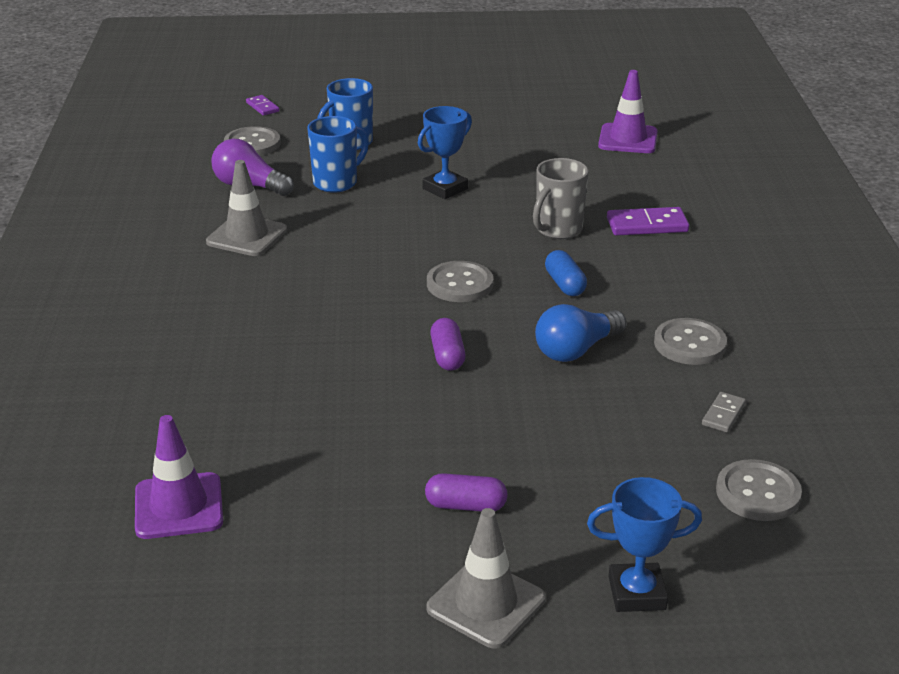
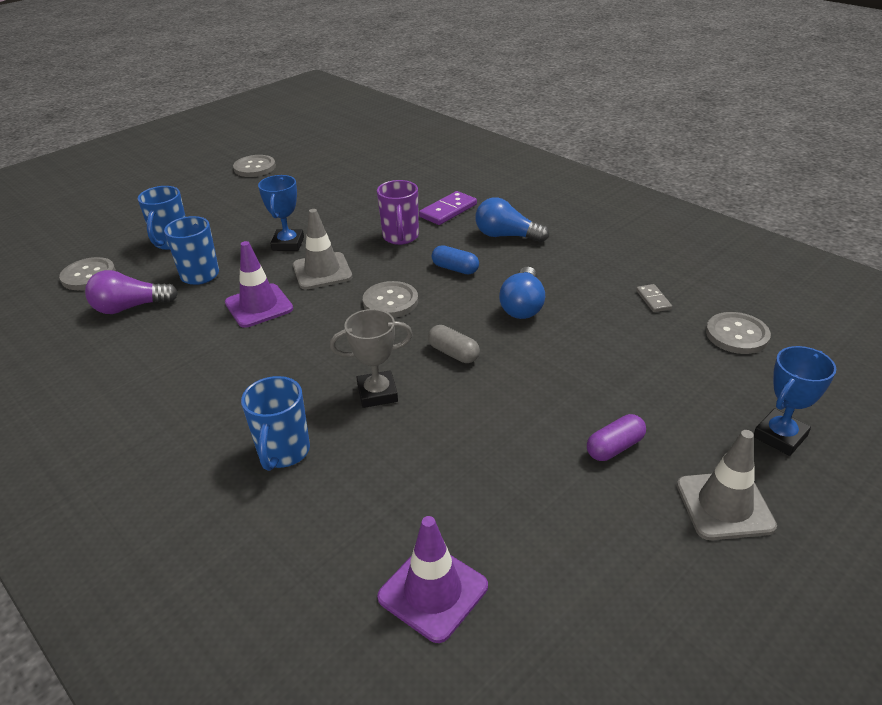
camera: 40 degrees left, 5 degrees up
(211, 355) = (283, 452): none -> blue mug
(247, 236) = (182, 345): grey traffic cone -> grey traffic cone (322, 271)
(262, 107) = (59, 245): purple domino -> none
(338, 352) = (377, 393): none -> grey trophy
(447, 356) = (453, 353): purple capsule -> grey capsule
(558, 230) = (400, 237): grey mug -> purple mug
(628, 139) = (361, 165): purple traffic cone -> purple traffic cone (259, 306)
(668, 278) = (506, 236): none -> blue light bulb
(689, 344) = (575, 268): grey button -> grey button (254, 167)

